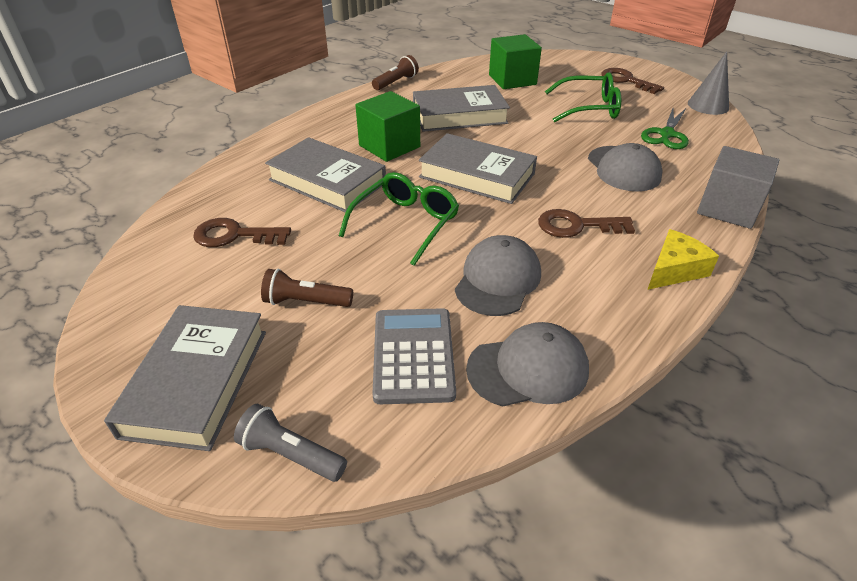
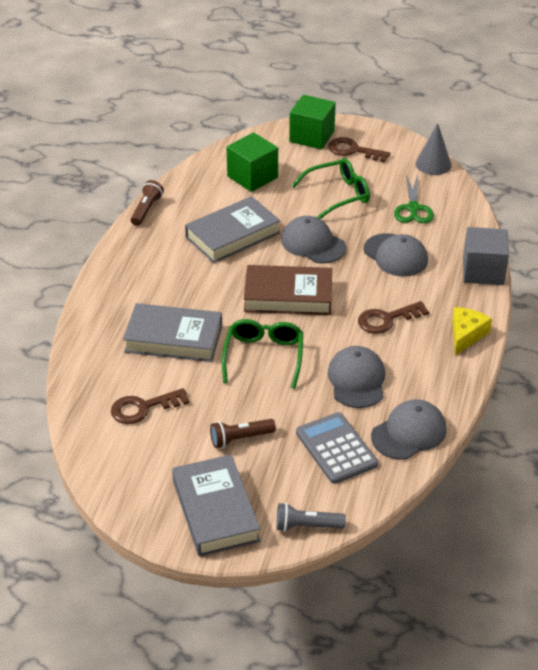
camera: 25 degrees left, 0 degrees up
(389, 146) = (197, 287): green cube -> green cube (312, 136)
(477, 175) = (288, 296): grey book -> brown book
(536, 139) = (313, 244): none -> grey cap

